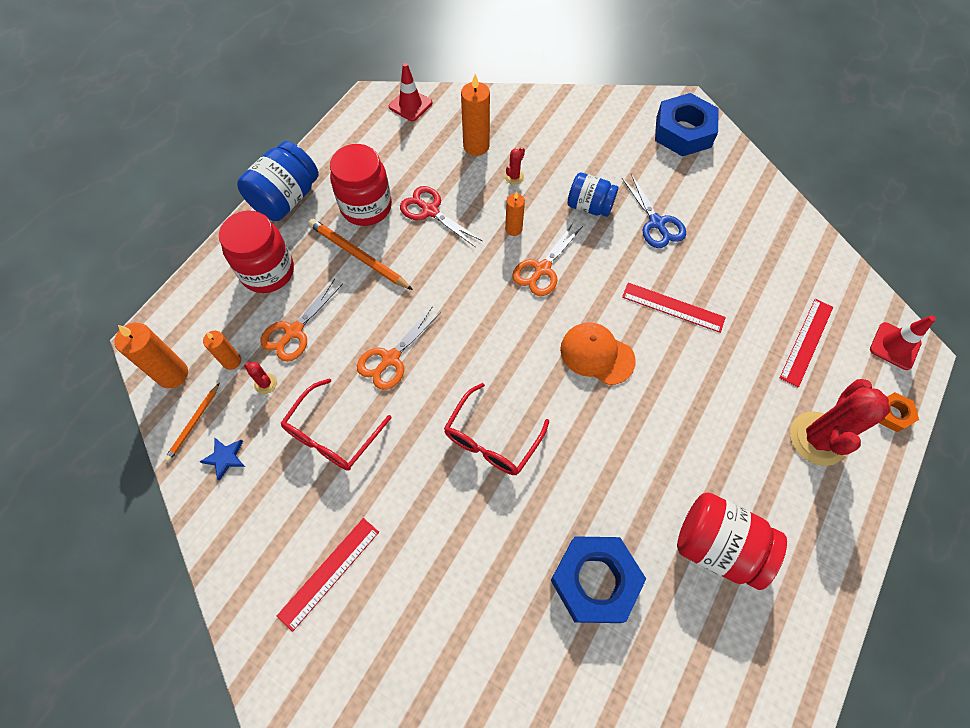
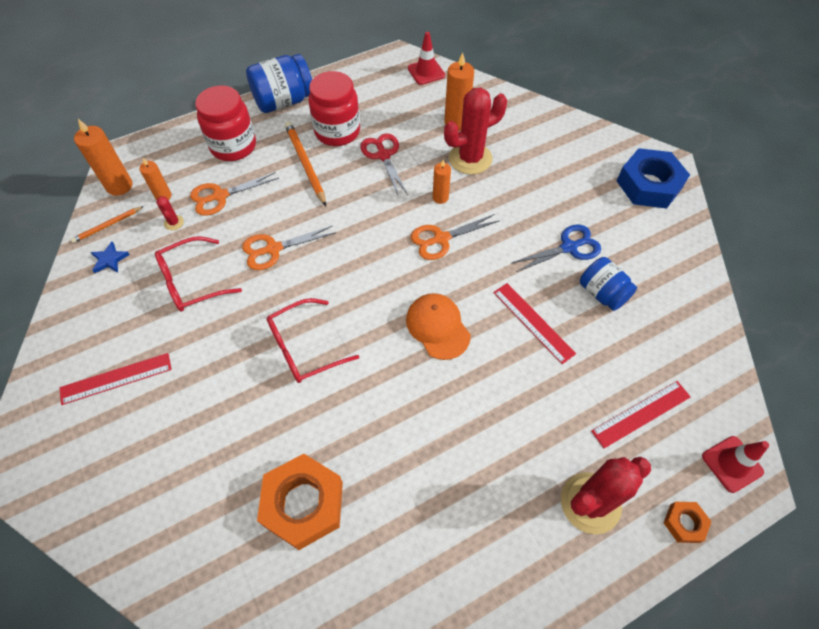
camera: 30 degrees right, 5 degrees down
(514, 177) = (470, 158): red cactus -> red cactus, size x2.39
(589, 206) = (518, 208): blue jar -> blue jar (602, 293)
(595, 581) = (303, 504): blue nut -> orange nut
(656, 223) = (568, 247): blue scissors -> blue scissors turned 120 degrees counterclockwise
(717, 546) = (428, 539): red jar -> none

